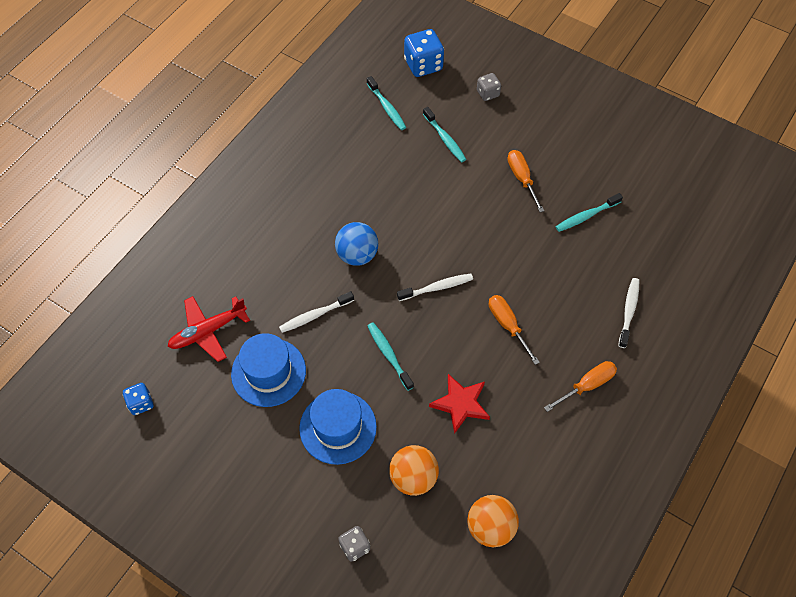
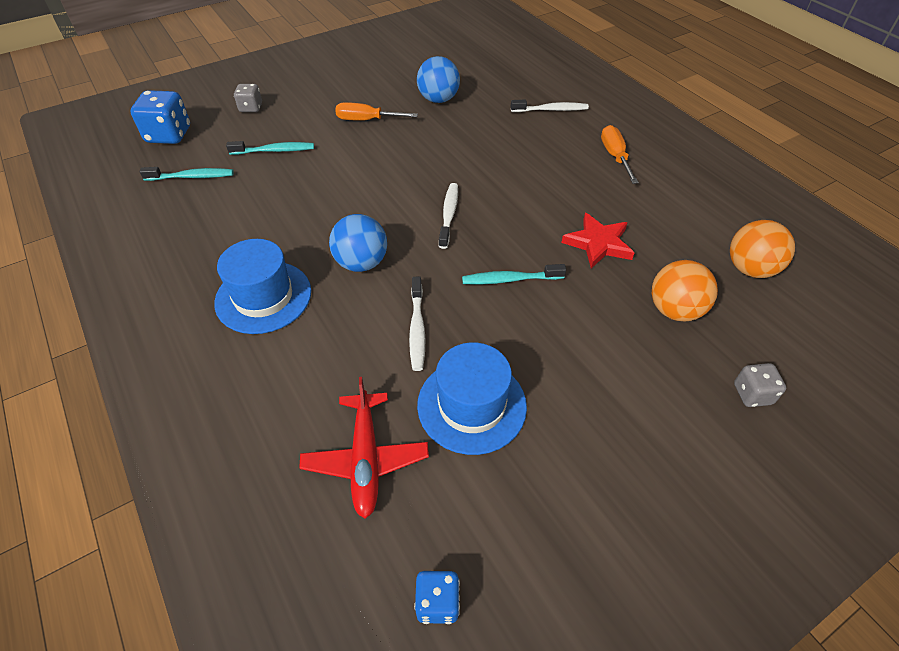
camera: 65 degrees left, 10 degrees down
(338, 427) = (584, 357): blue hat -> blue hat (263, 297)
(508, 326) = (524, 182): orange screwdriver -> none
(586, 216) = (438, 99): turquoise toothbrush -> blue ball
(629, 311) = (551, 110): white toothbrush -> white toothbrush turned 135 degrees clockwise

